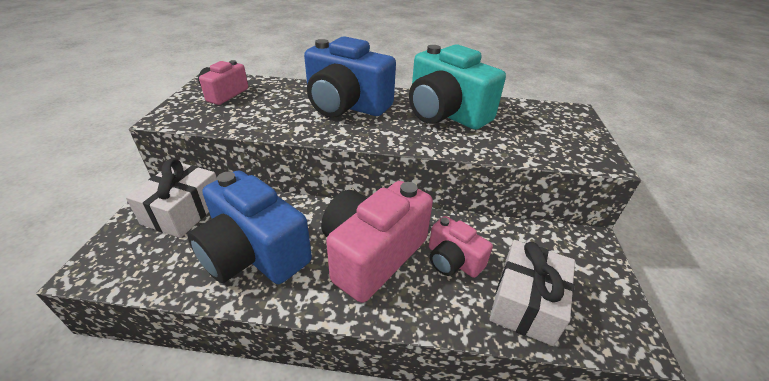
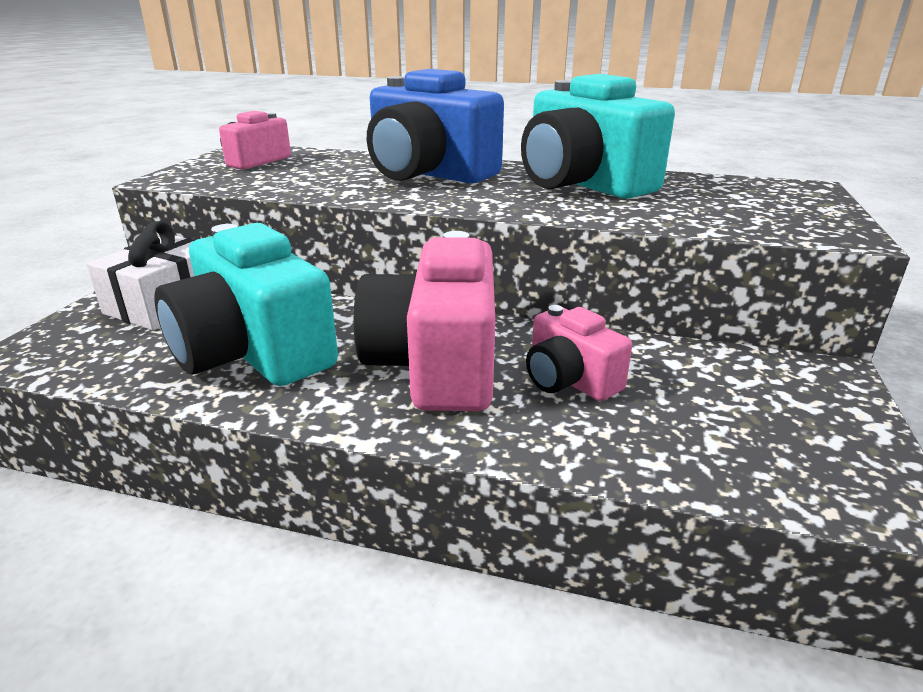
camera: 10 degrees right, 10 degrees down
(253, 253) = (253, 352): blue camera -> turquoise camera
(372, 254) = (436, 364): pink camera -> pink camera turned 45 degrees counterclockwise
(526, 302) = (687, 438): white gift -> none

